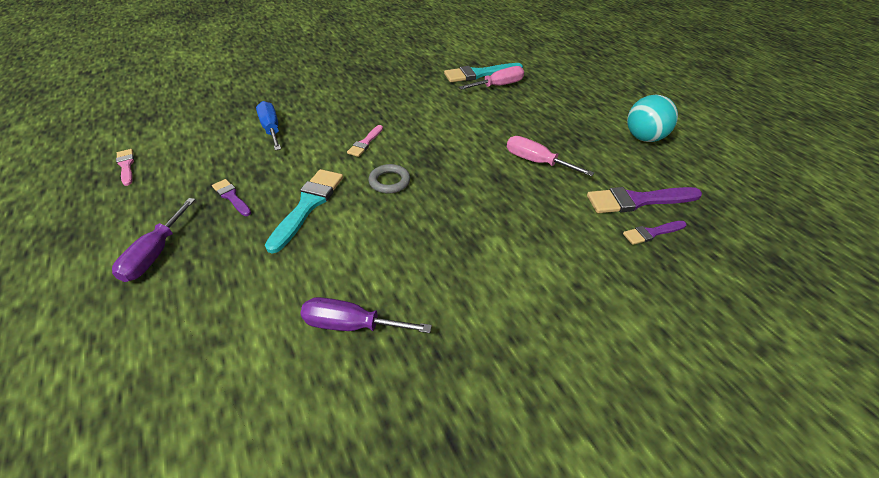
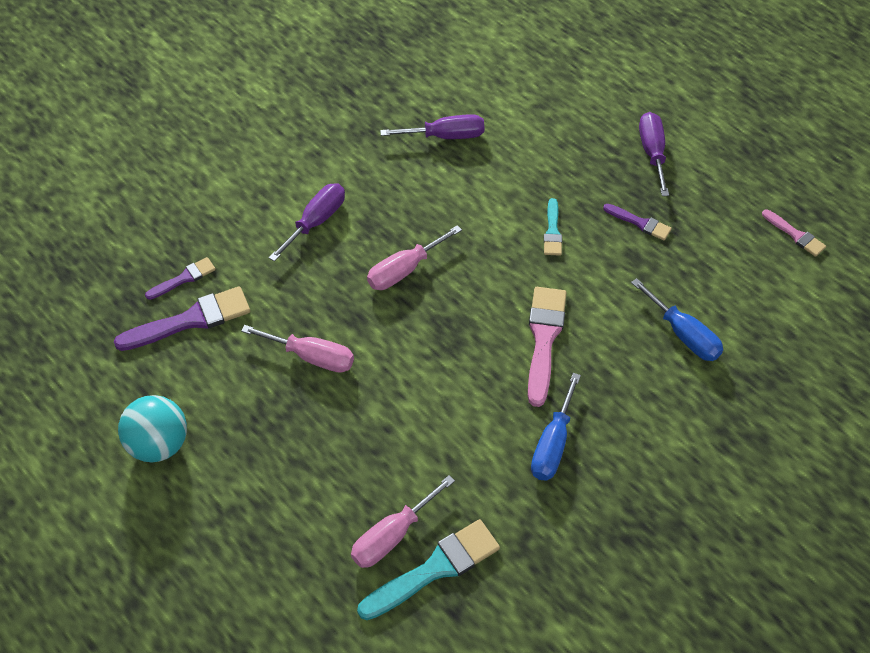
camera: 165 degrees right, 10 degrees up
(308, 205) = (552, 231): turquoise brush -> turquoise brush, size x0.56
(365, 143) = (544, 339): pink brush -> pink brush, size x1.80
(389, 181) = (482, 282): grey ring -> none
(393, 100) = (553, 444): none -> blue screwdriver
(449, 201) = (404, 270): none -> pink screwdriver
(522, 258) = (316, 221): none -> purple screwdriver

